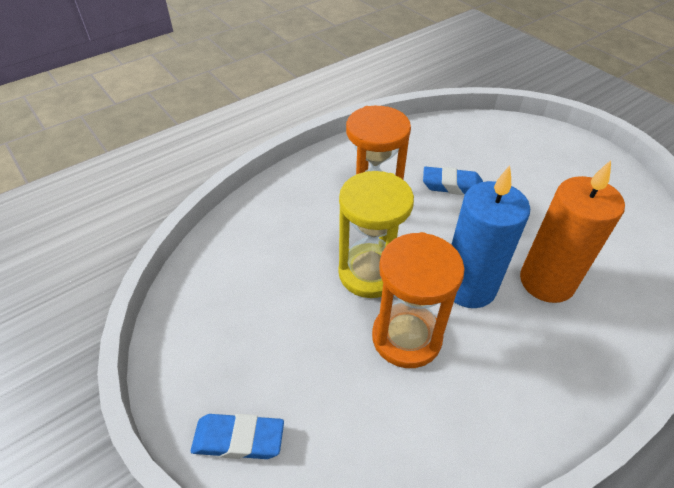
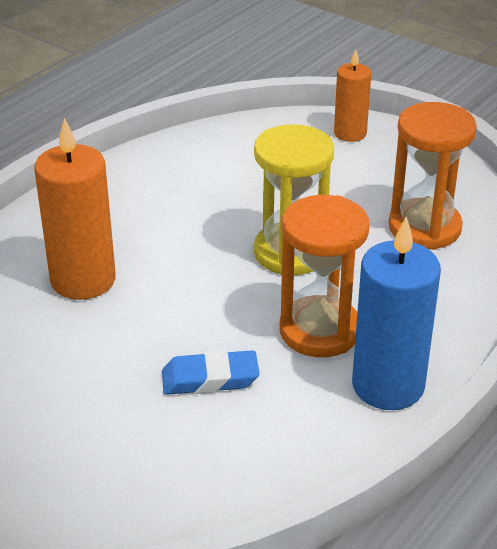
camera: 165 degrees right, 10 degrees down
(238, 439) = (350, 133): blue eraser -> orange candle
(406, 337) = (234, 209): orange hourglass -> orange hourglass (424, 228)
(468, 286) = (175, 259): blue candle -> blue candle (388, 385)

